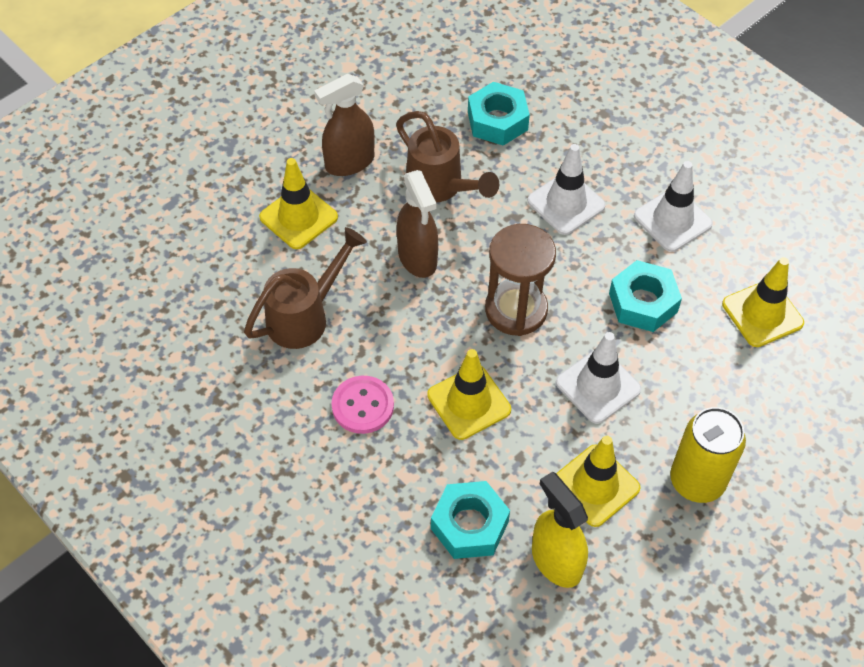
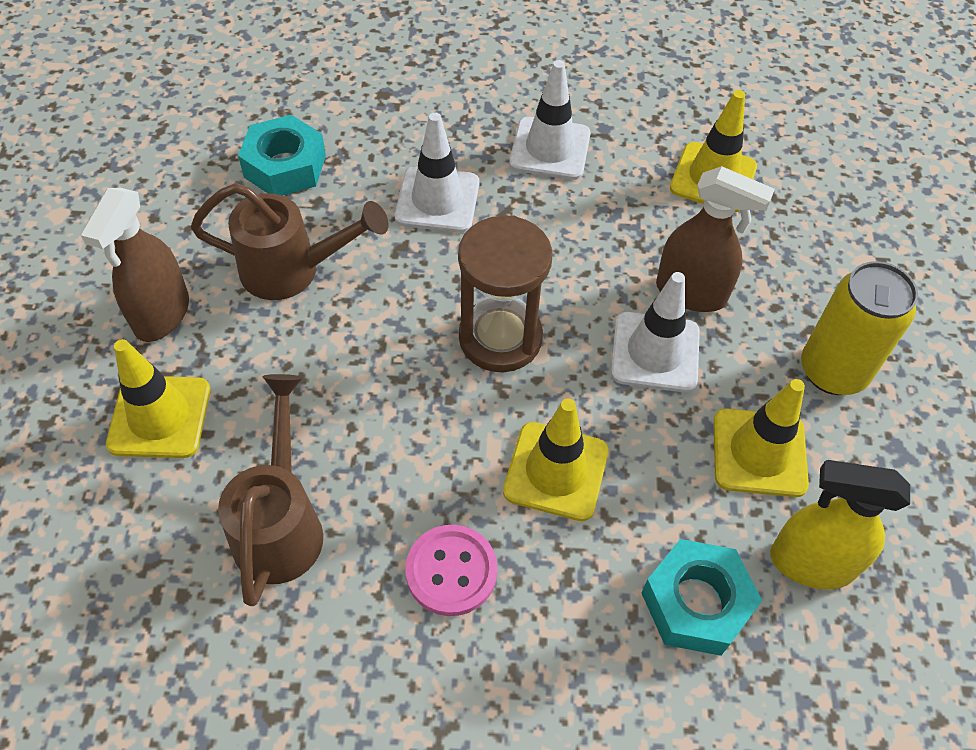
camera: 45 degrees left, 0 degrees up
(417, 258) = (344, 361): brown spray bottle -> brown spray bottle (691, 293)
(643, 302) = (607, 242): turquoise nut -> none

